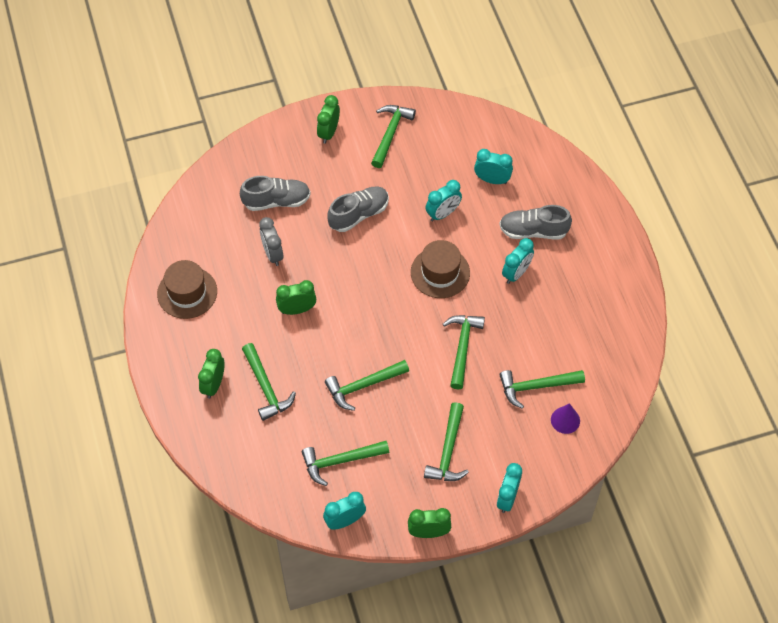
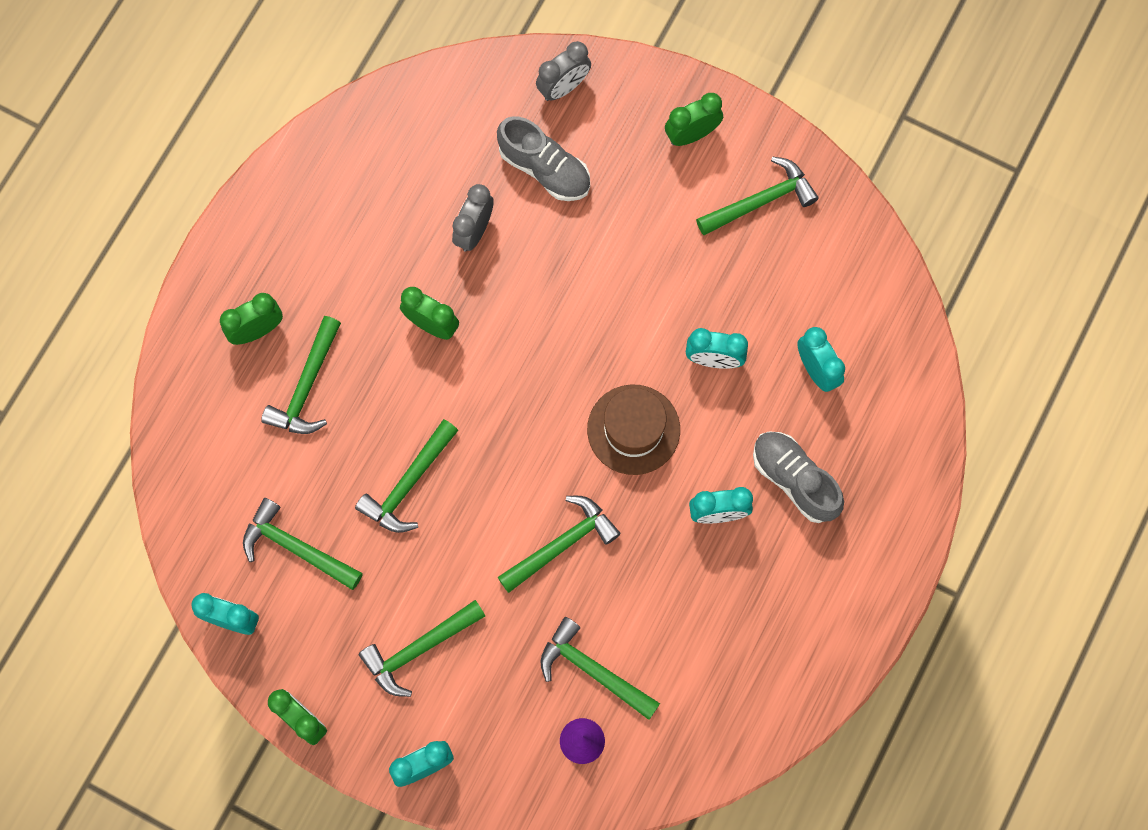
camera: 45 degrees right, 15 degrees up
(187, 292) = (338, 192): brown hat -> none
(247, 161) = (563, 87): none -> grey clock
(358, 214) = (618, 271): grey shoe -> none
(363, 386) = (408, 484): green hammer -> green hammer turned 75 degrees counterclockwise

